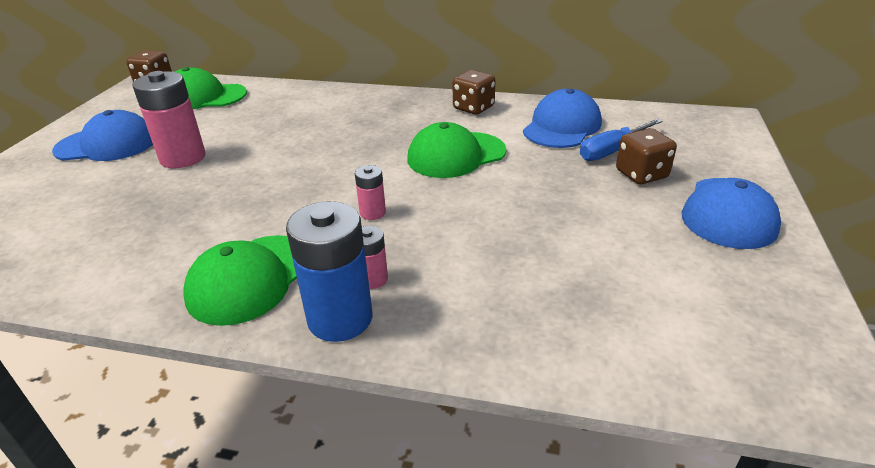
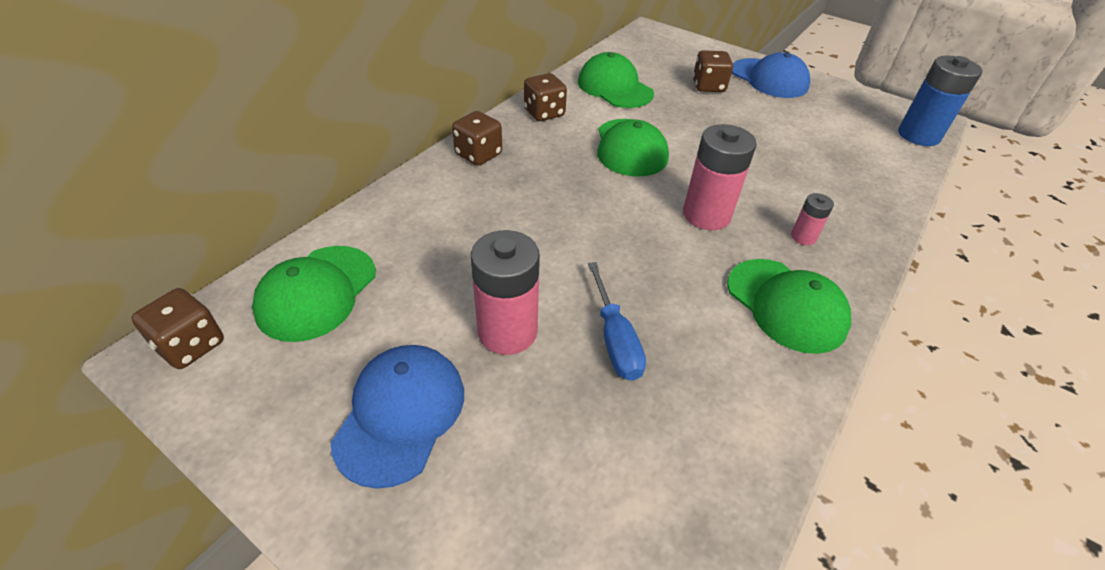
camera: 70 degrees left, 10 degrees up
(340, 318) = (849, 264): blue battery -> blue battery (918, 135)
(372, 213) = (706, 215): pink battery -> pink battery, size x1.99
(384, 100) = (478, 154): none -> brown dice
(562, 126) = (614, 87): blue cap -> green cap
(612, 151) = (668, 83): blue screwdriver -> blue screwdriver (615, 339)

